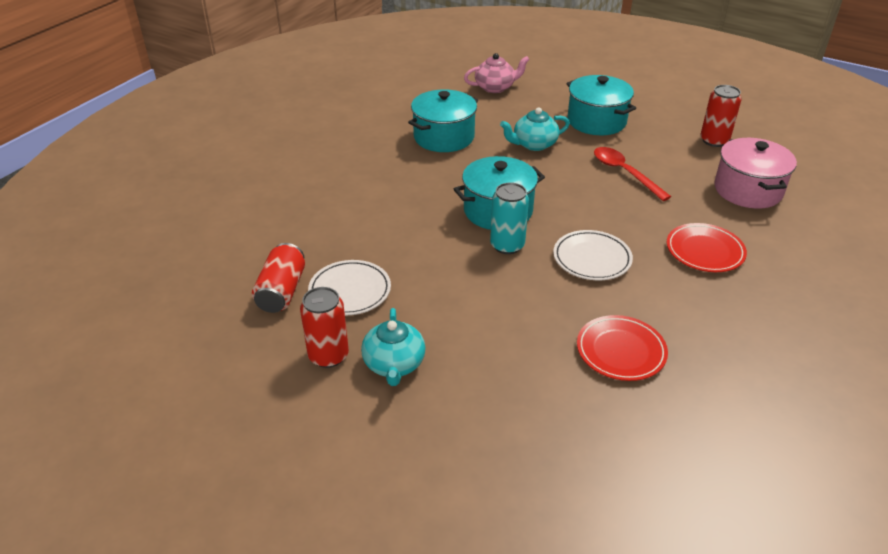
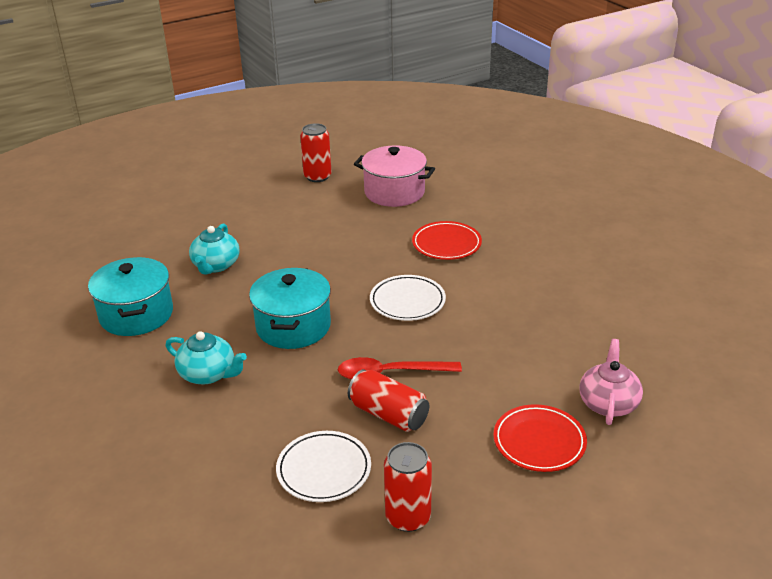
camera: 60 degrees left, 5 degrees down
(282, 291) = (279, 525): red can -> red can (388, 414)
(394, 364) = (452, 473): turquoise teapot -> turquoise teapot (208, 374)
(495, 87) = (91, 249): pink teapot -> pink teapot (608, 403)
(507, 245) = (348, 340): turquoise can -> none
(596, 121) = (222, 217): turquoise pot -> none
(621, 351) = (525, 333): red plate -> red plate (539, 441)
(624, 173) = (312, 236): red spoon -> red spoon (390, 373)

